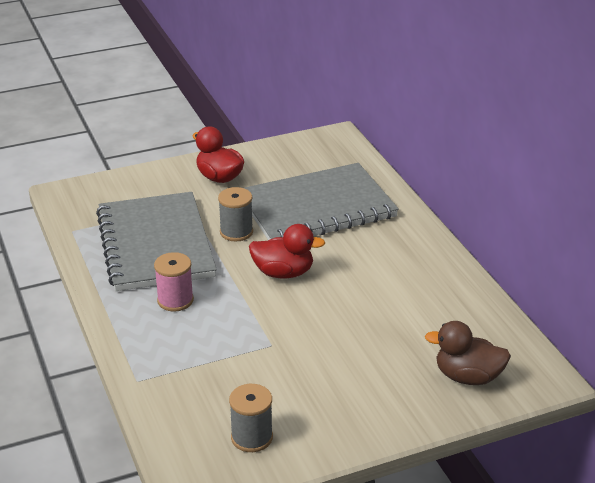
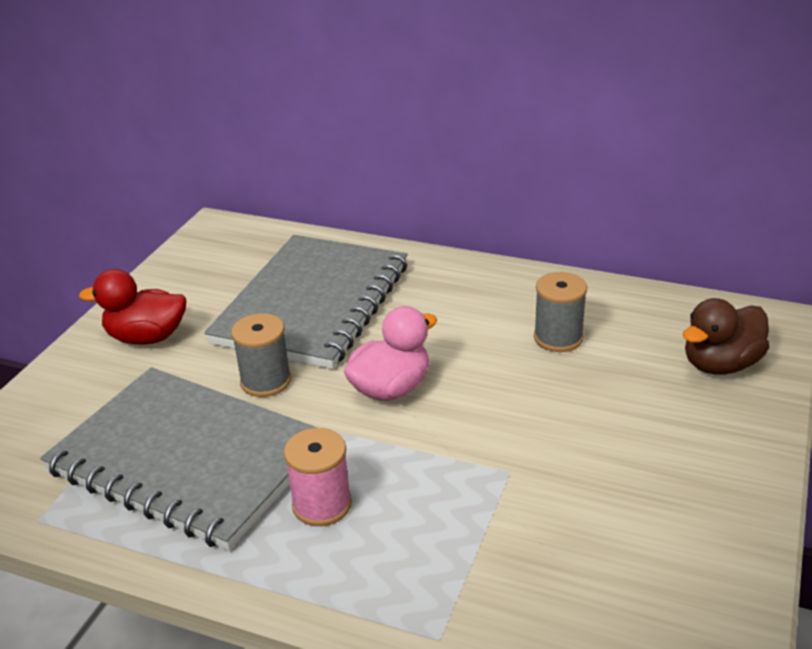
camera: 45 degrees left, 0 degrees up
(252, 437) = (670, 589): grey spool -> grey spool (558, 338)
(283, 273) = (391, 389): red duck -> pink duck

